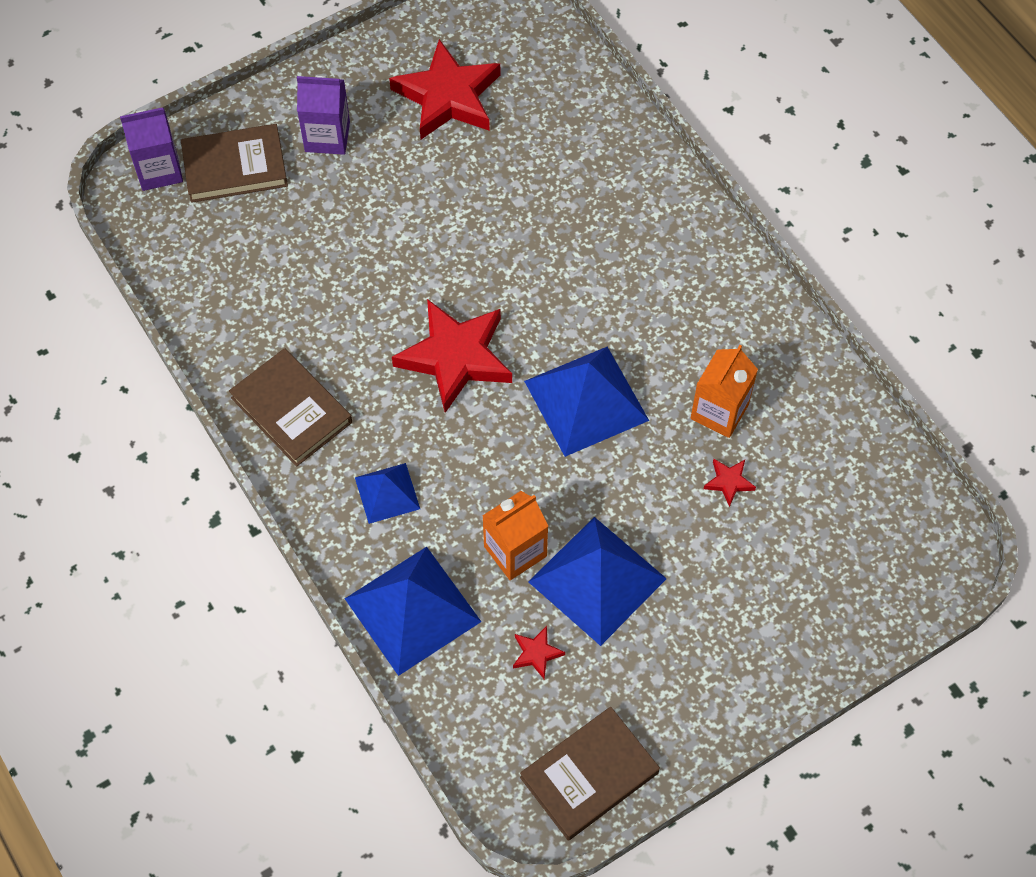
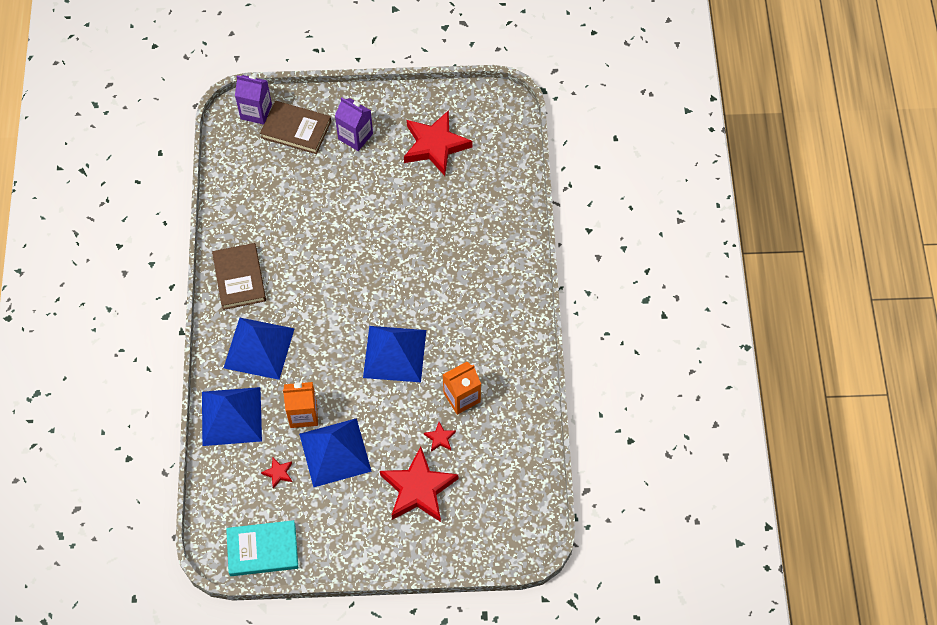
camera: 30 degrees right, 0 degrees up
(387, 493) = (259, 348): blue pyramid -> blue pyramid, size x1.80
(455, 357) = (342, 294): red star -> red star (418, 489)
(589, 775) = (262, 550): brown book -> turquoise book

